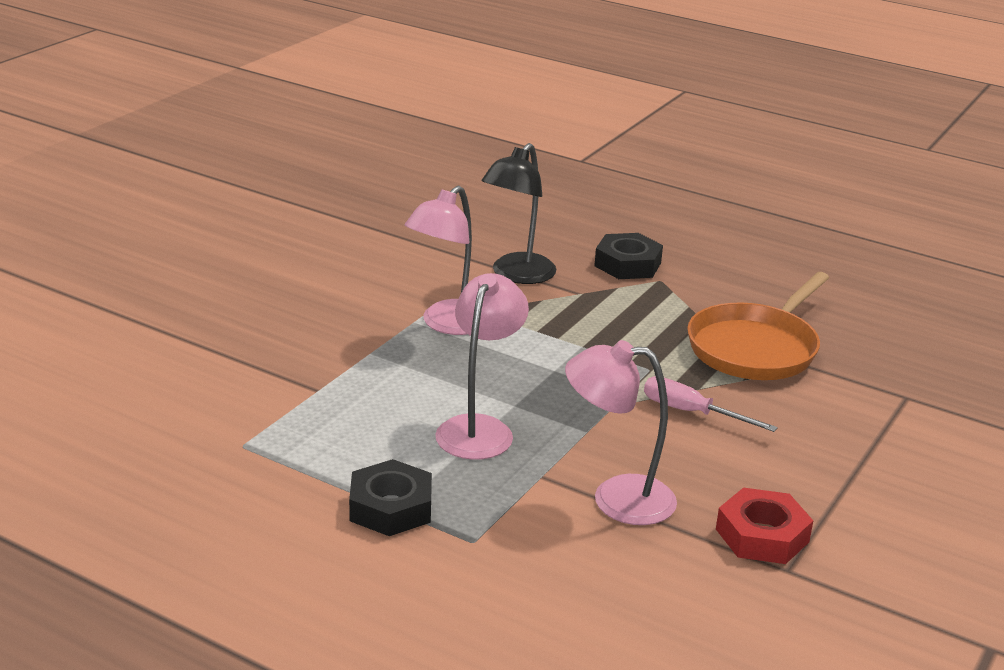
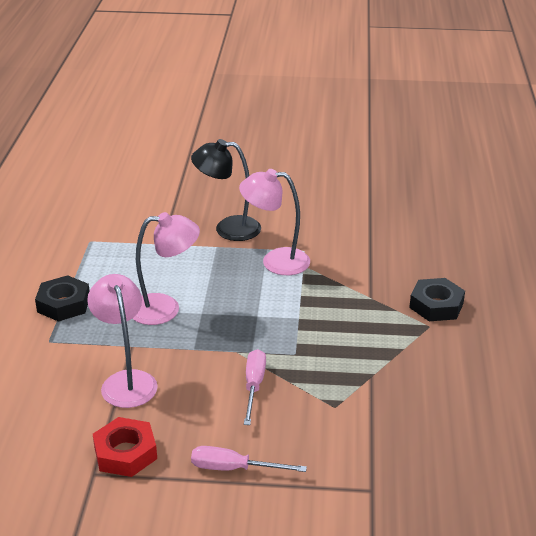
camera: 65 degrees right, 5 degrees up
(517, 275) = (367, 266): black lamp -> black lamp (228, 228)
(755, 348) = (372, 394): orange pan -> none
(831, 467) = (234, 468): none -> pink screwdriver

